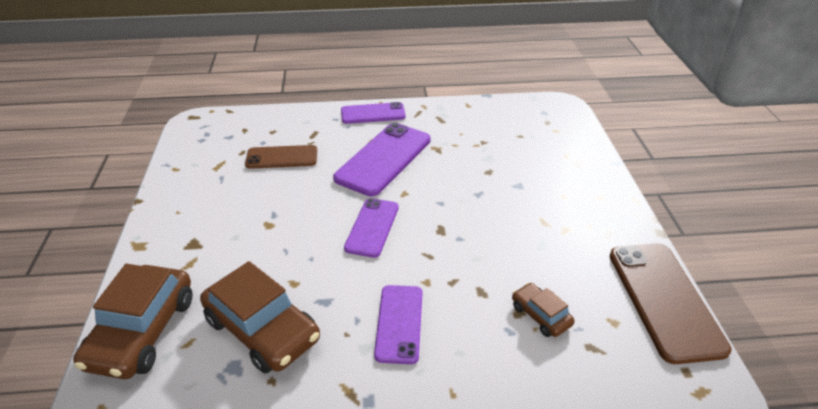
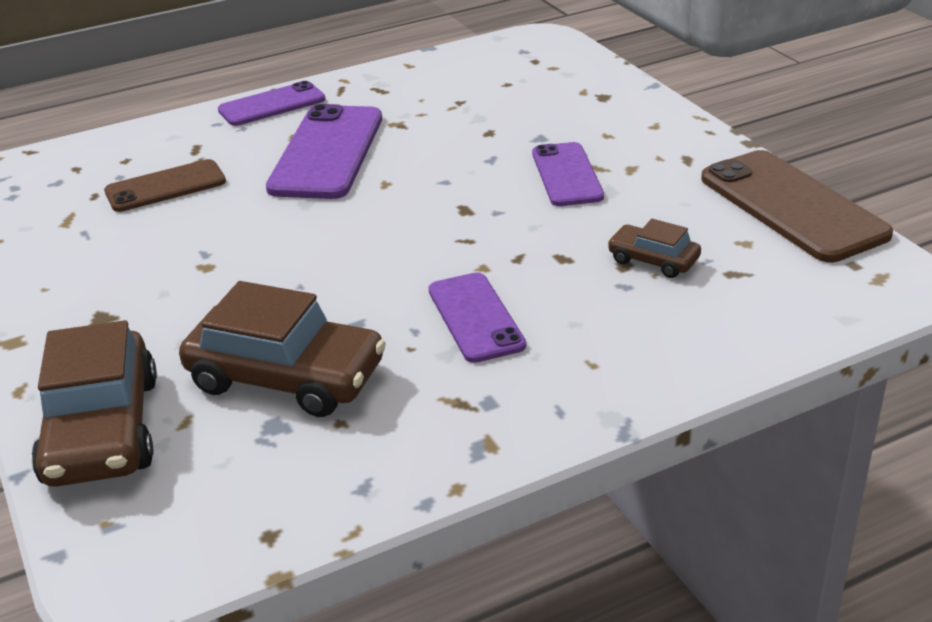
camera: 20 degrees left, 5 degrees down
(372, 227) = (365, 231): purple phone -> purple phone (567, 175)

